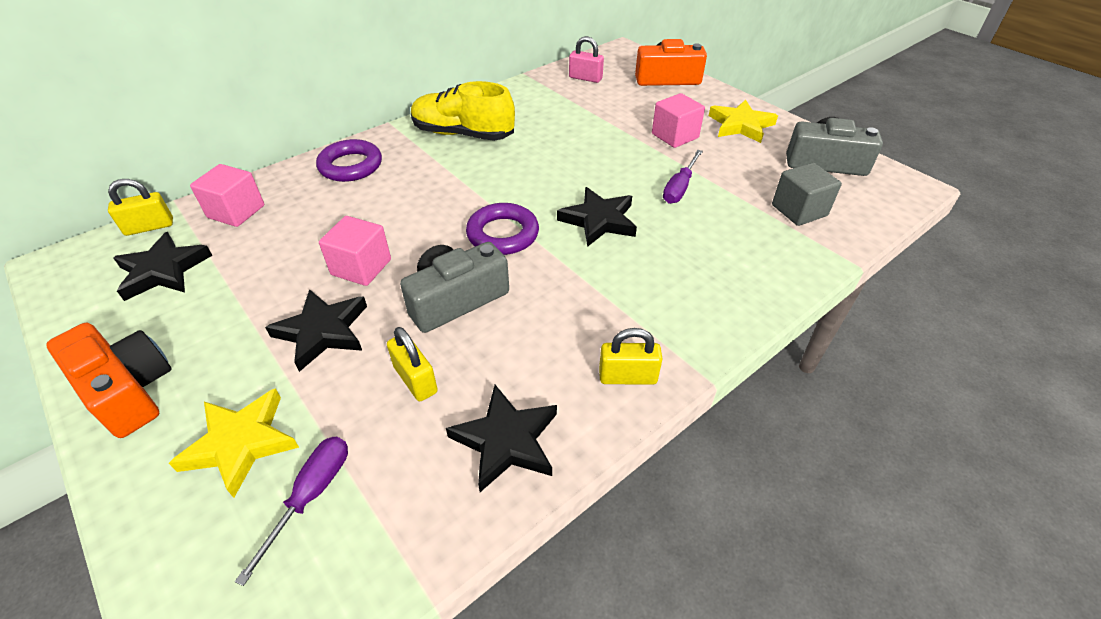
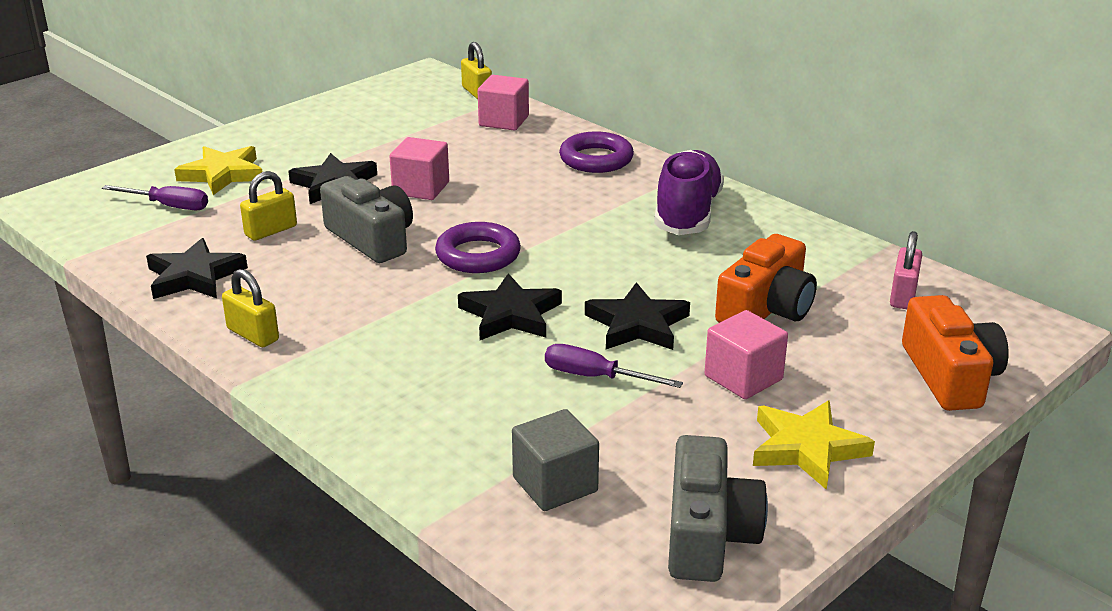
camera: 85 degrees right, 15 degrees down
(128, 390) = (282, 128): orange camera -> orange camera (766, 308)
(163, 270) = (417, 110): black star -> black star (637, 324)
(463, 134) = (687, 214): yellow shoe -> purple shoe
(627, 376) = (253, 334): yellow padlock -> yellow padlock turned 45 degrees counterclockwise

